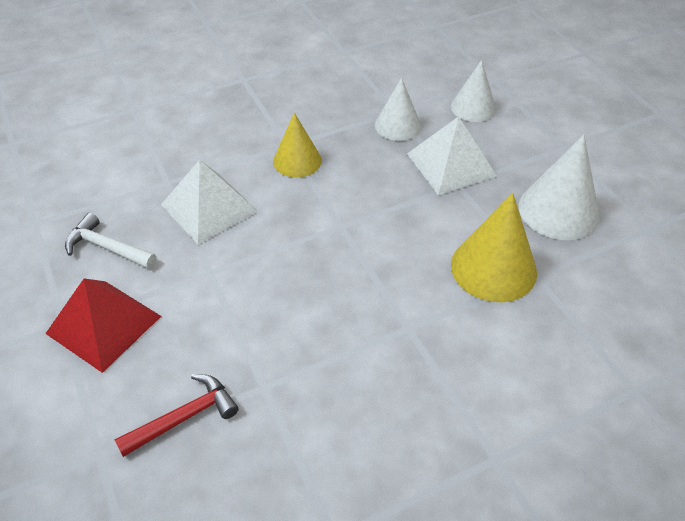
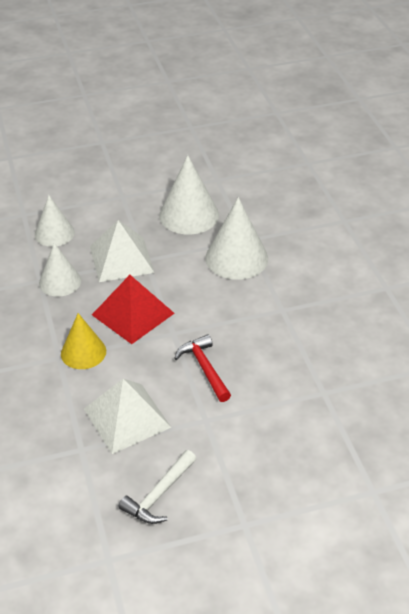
camera: 80 degrees left, 5 degrees down
(104, 324) = (250, 493): red pyramid -> red pyramid (133, 314)
(184, 417) = (346, 439): red hammer -> red hammer (204, 368)
(493, 268) = (236, 258): yellow cone -> white cone

